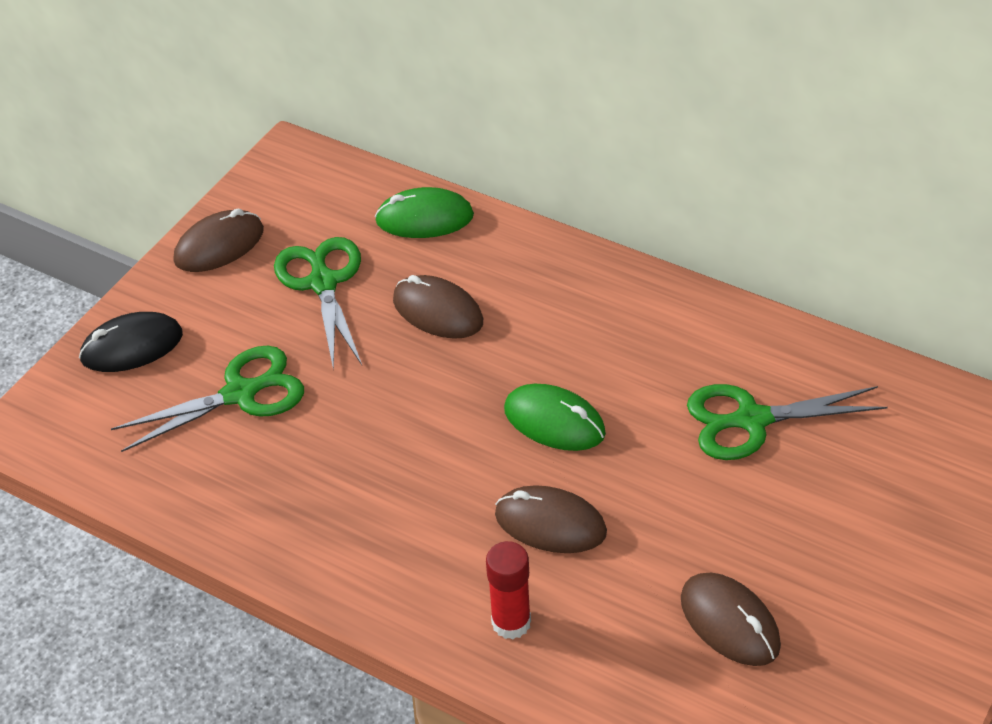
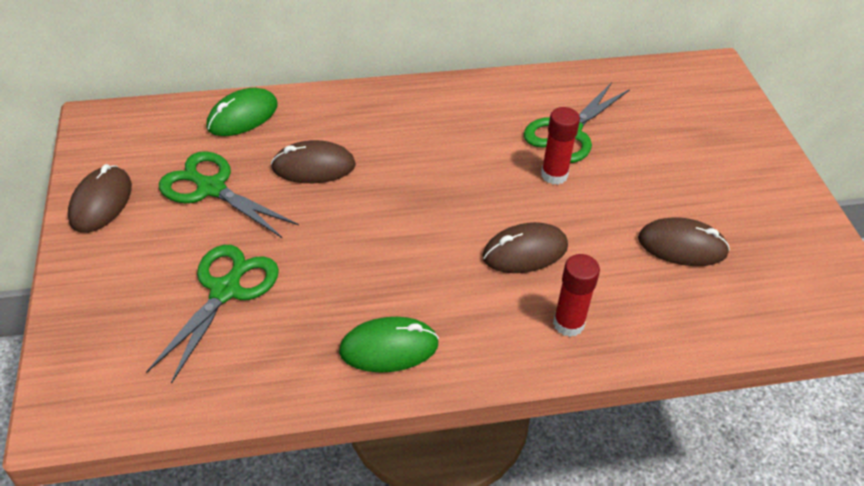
camera: 45 degrees left, 0 degrees up
(132, 346) = (99, 306): black mouse -> none
(554, 421) = (460, 192): green mouse -> green mouse (389, 348)
(677, 460) = (554, 175): none -> red glue stick

